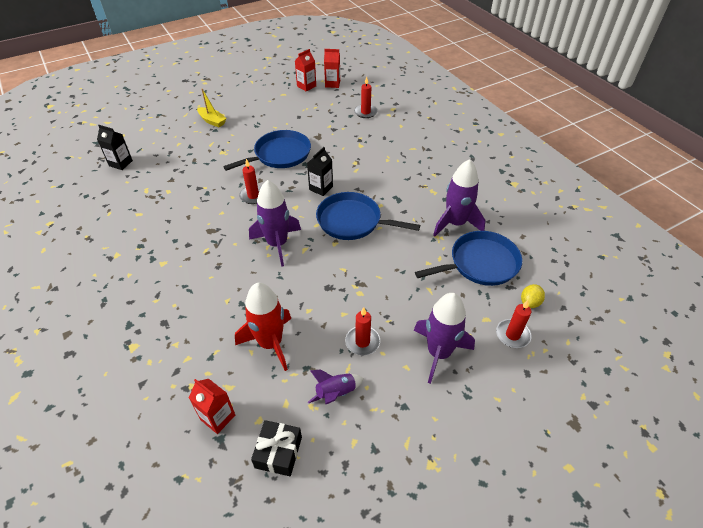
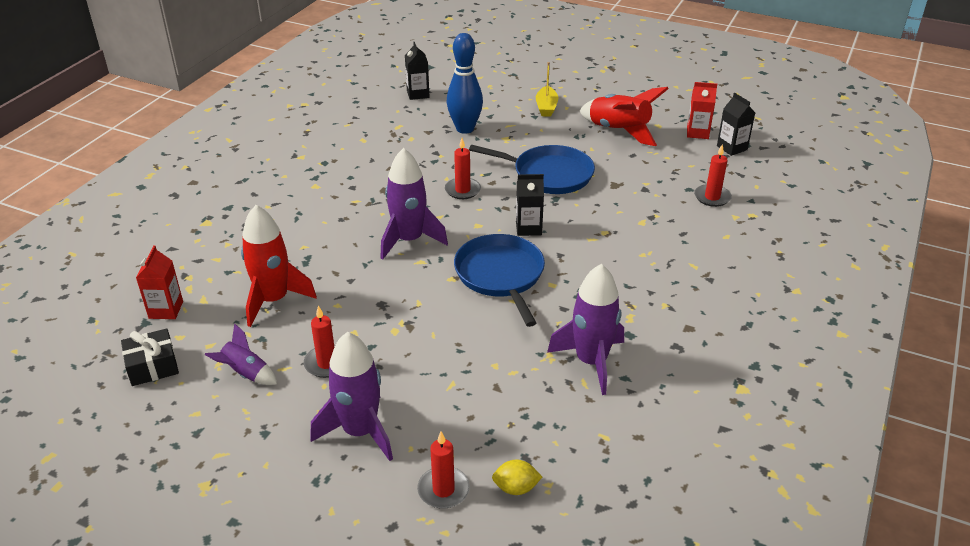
camera: 55 degrees right, 10 degrees down
(190, 163) = (465, 129): none -> blue bowling pin
(271, 109) = (619, 131): none -> red rocket
(332, 84) = (732, 148): red carton -> black carton
(480, 263) = (541, 413): blue pan -> none

